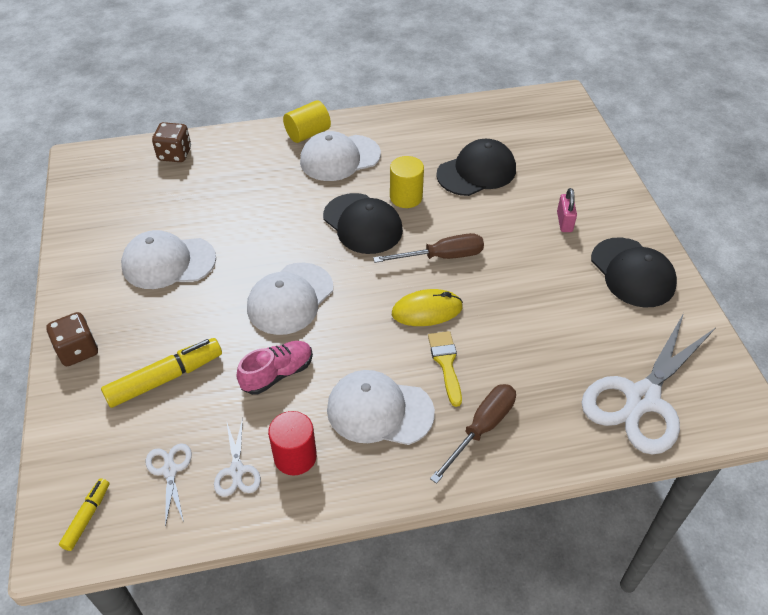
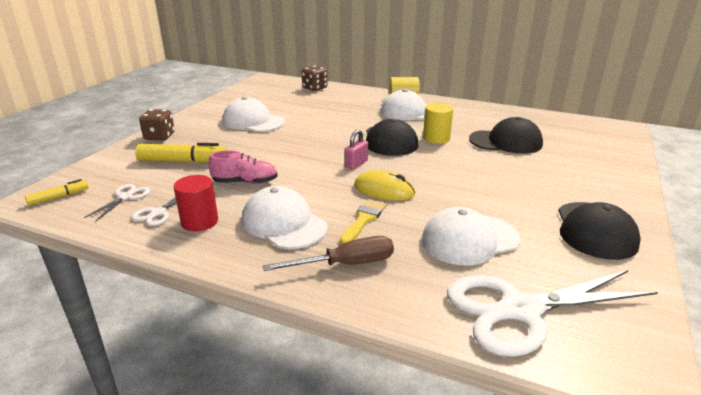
camera: 35 degrees right, 20 degrees down
(290, 299) = (299, 155): white cap -> white cap (469, 240)
(442, 257) = (428, 170): brown screwdriver -> none
(564, 222) = (555, 184): pink padlock -> pink padlock (356, 164)

